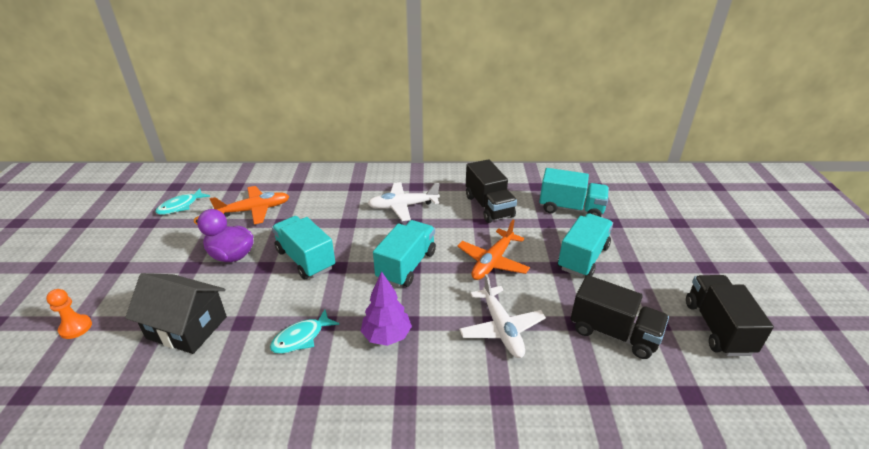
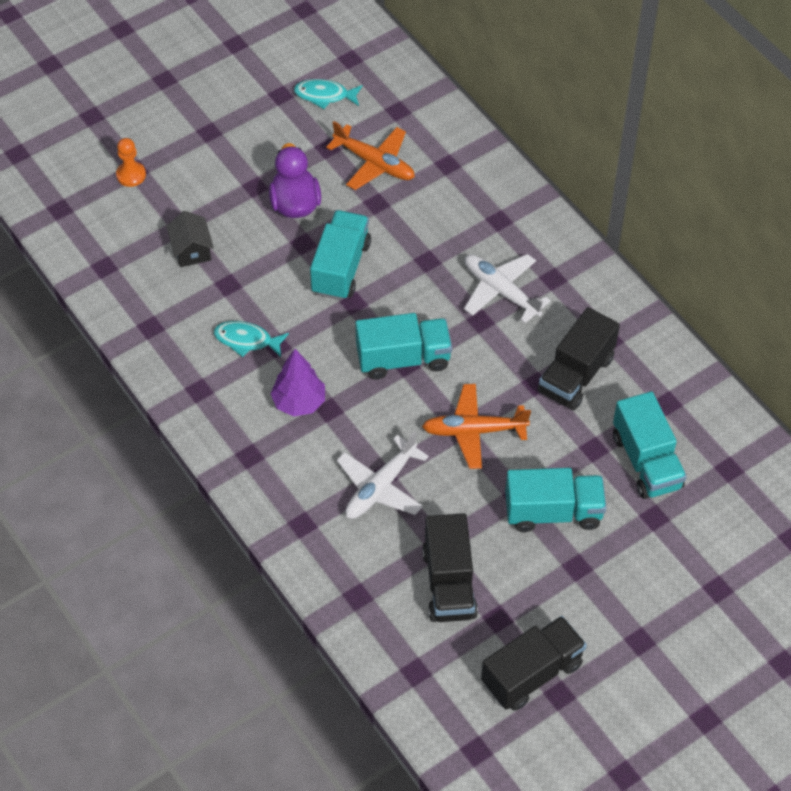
camera: 55 degrees right, 20 degrees up
(187, 327) = (191, 250): black house -> black house, size x0.59

